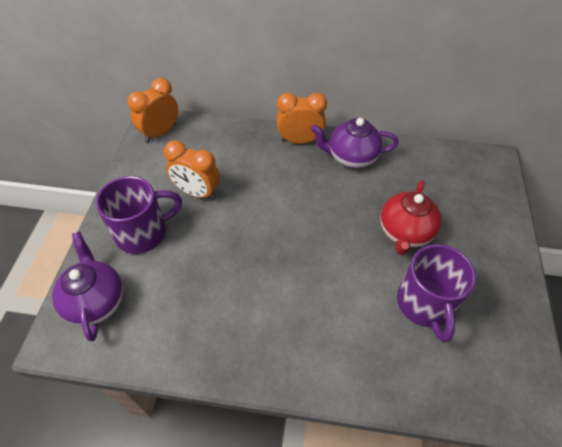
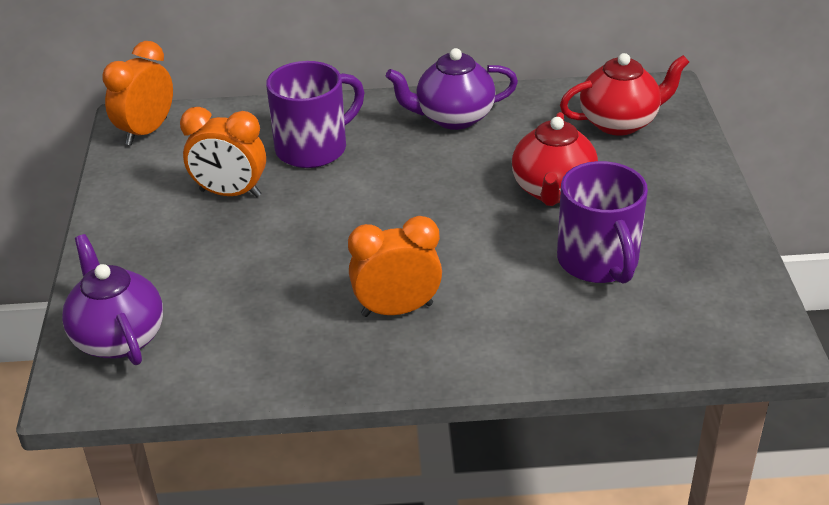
camera: 10 degrees left, 15 degrees down
(143, 232) = (162, 251): purple mug -> purple mug (313, 148)
(299, 140) = (369, 109): orange clock -> orange clock (397, 309)
(460, 182) = (620, 122): none -> red teapot

